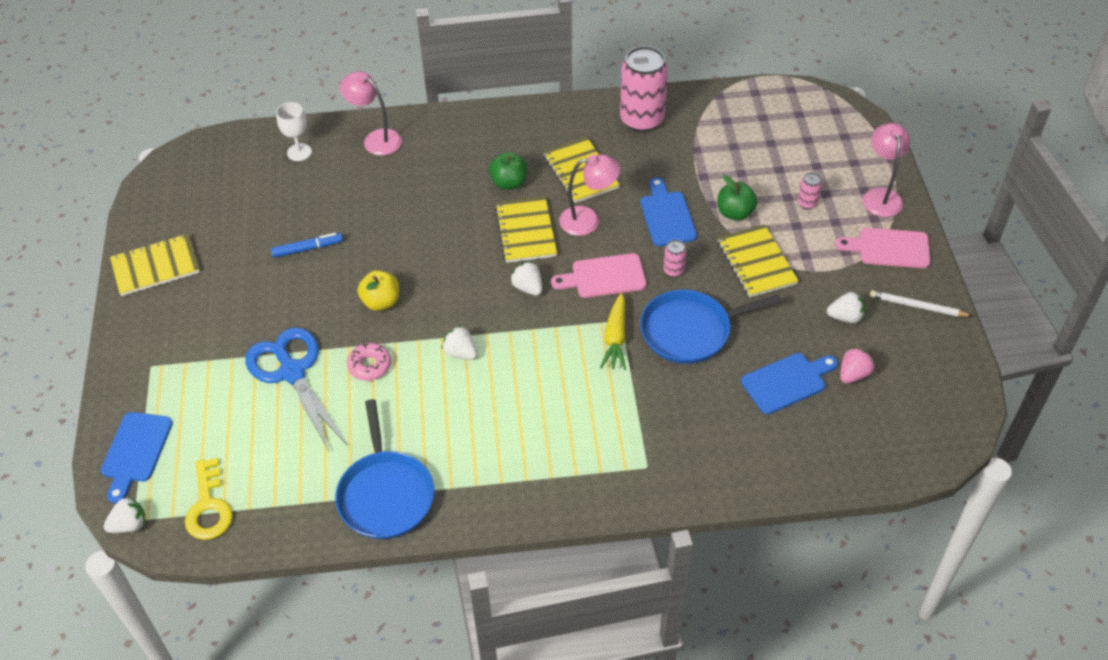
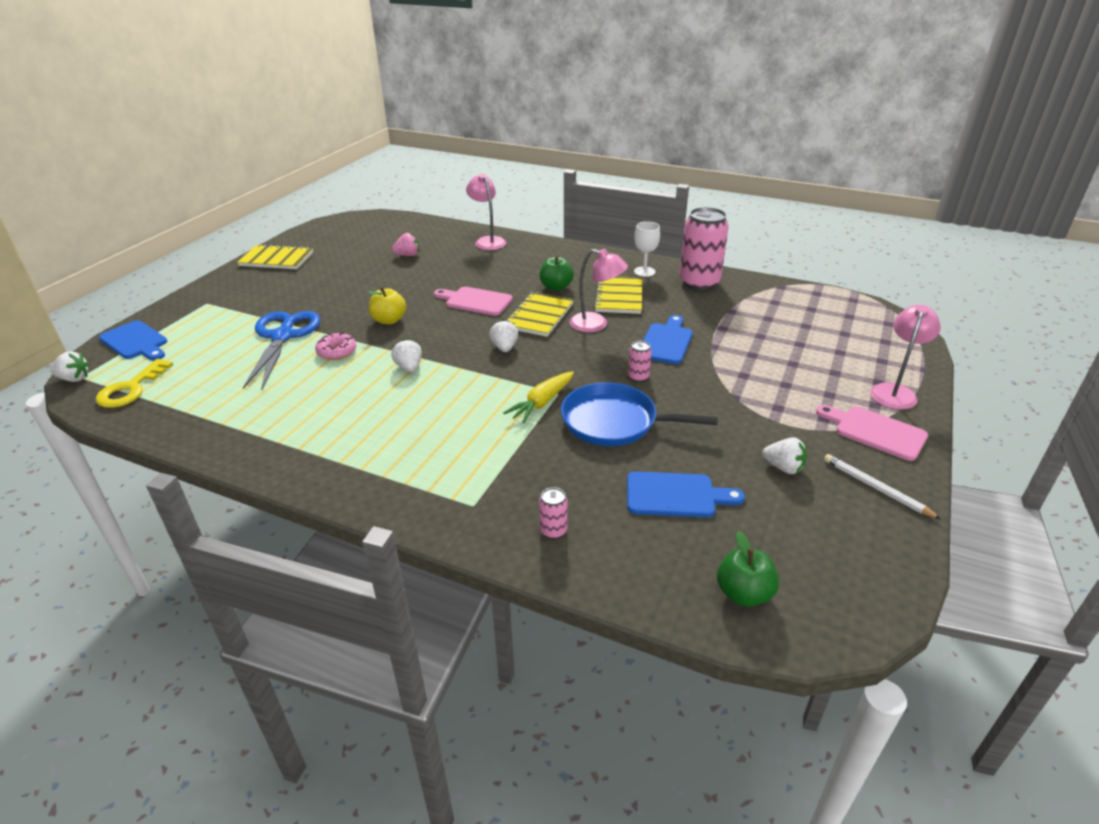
camera: 30 degrees right, 15 degrees down
(135, 451) = (135, 342): blue cutting board -> blue cutting board turned 90 degrees counterclockwise
(299, 152) = (431, 234): white goblet -> white goblet (644, 272)
(307, 249) = (376, 279): blue marker -> none
(385, 494) = (248, 432): blue pan -> none
(604, 277) = (573, 361): pink cutting board -> pink cutting board (475, 301)
(735, 213) = (731, 358): green apple -> green apple (743, 593)
(756, 262) = (723, 397): yellow notebook -> none
(807, 203) = (809, 373): pink can -> pink can (553, 531)
(853, 374) = (755, 517): pink strawberry -> pink strawberry (408, 255)

